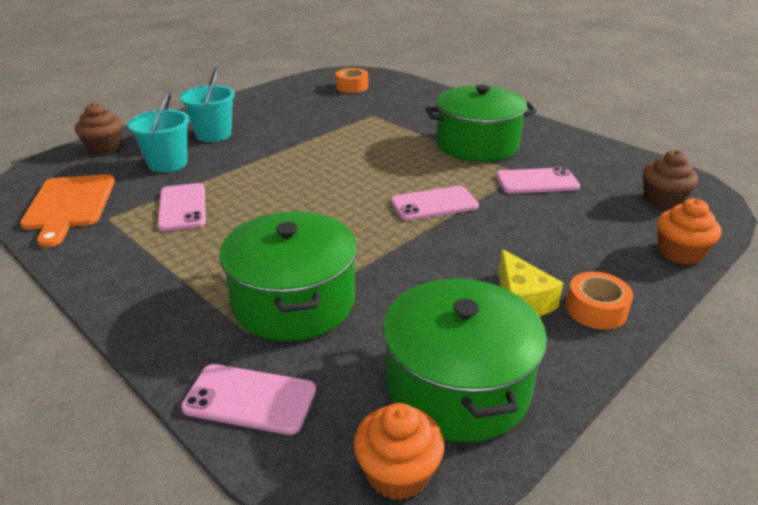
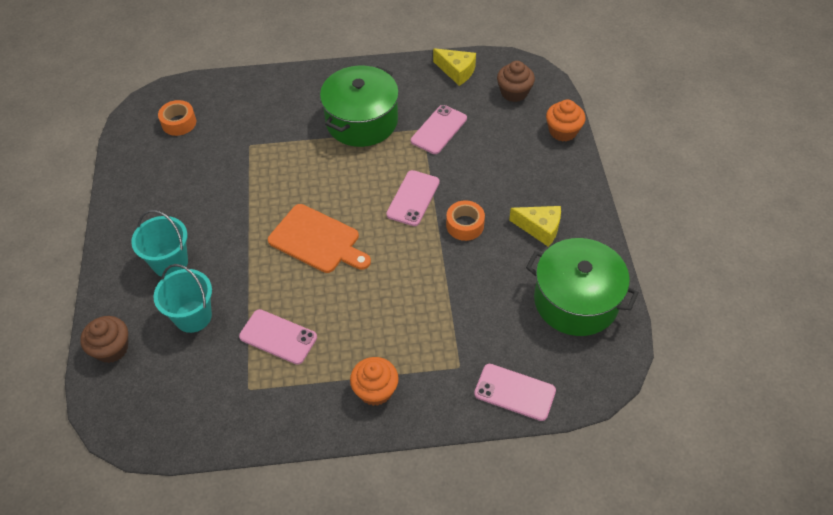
camera: 50 degrees left, 20 degrees up
(69, 205) = (201, 408): orange cutting board -> orange cutting board (317, 240)
(250, 399) = (514, 392): pink phone -> pink phone turned 60 degrees clockwise
(294, 301) = (449, 330): green pot -> none
(398, 472) = (607, 358): orange cupcake -> orange cupcake (375, 390)
(596, 309) = (572, 204): orange tape -> orange tape (465, 225)
(620, 161) = (457, 71): none -> yellow cheese

